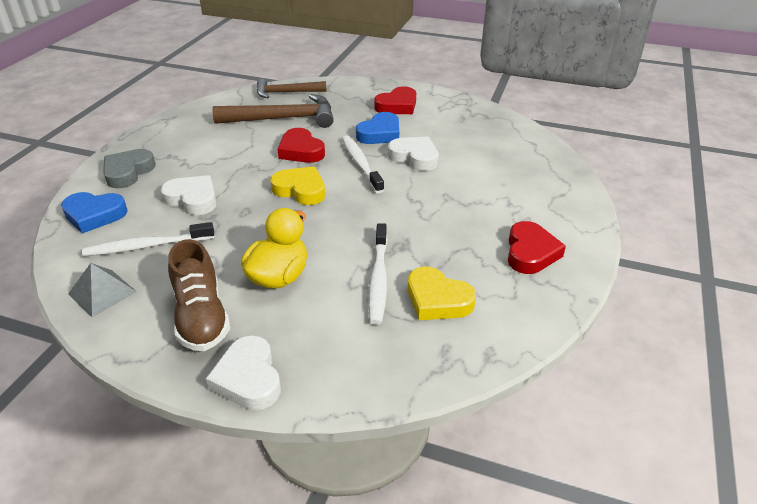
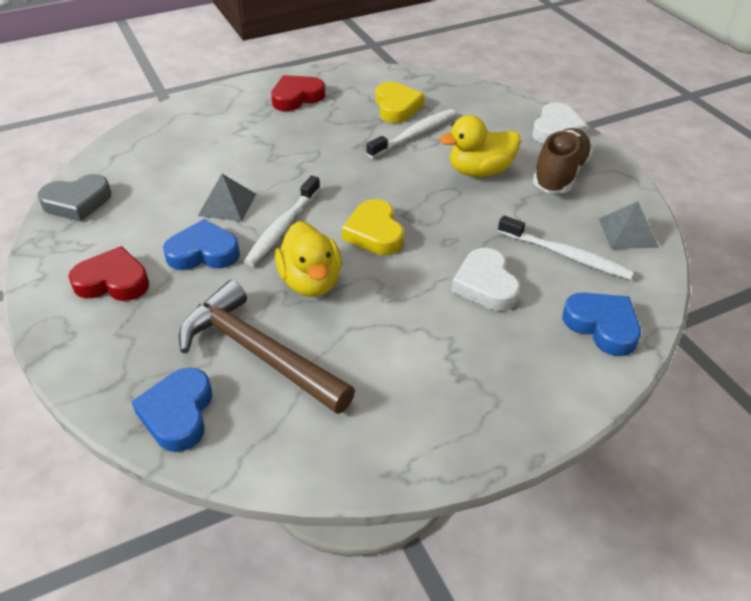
camera: 135 degrees left, 5 degrees up
(128, 172) = (530, 377): grey heart -> grey heart (77, 202)
(286, 93) = (178, 413): brown hammer -> blue heart
(301, 151) = (311, 282): red heart -> yellow duck
(414, 157) = (227, 204): white heart -> grey pyramid

